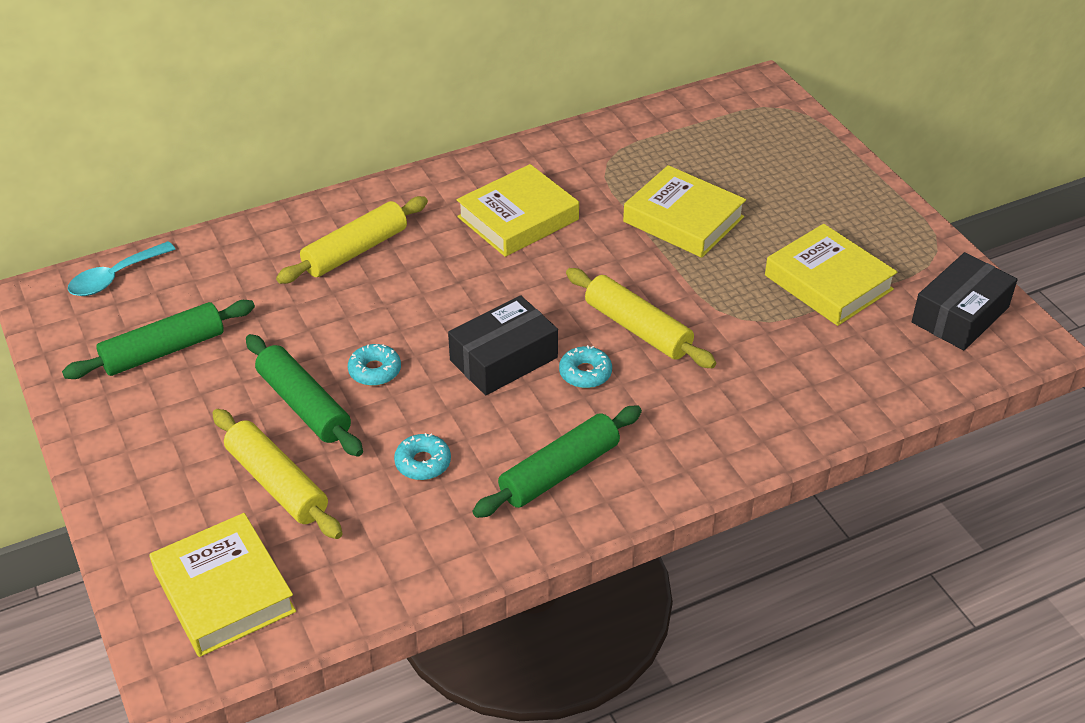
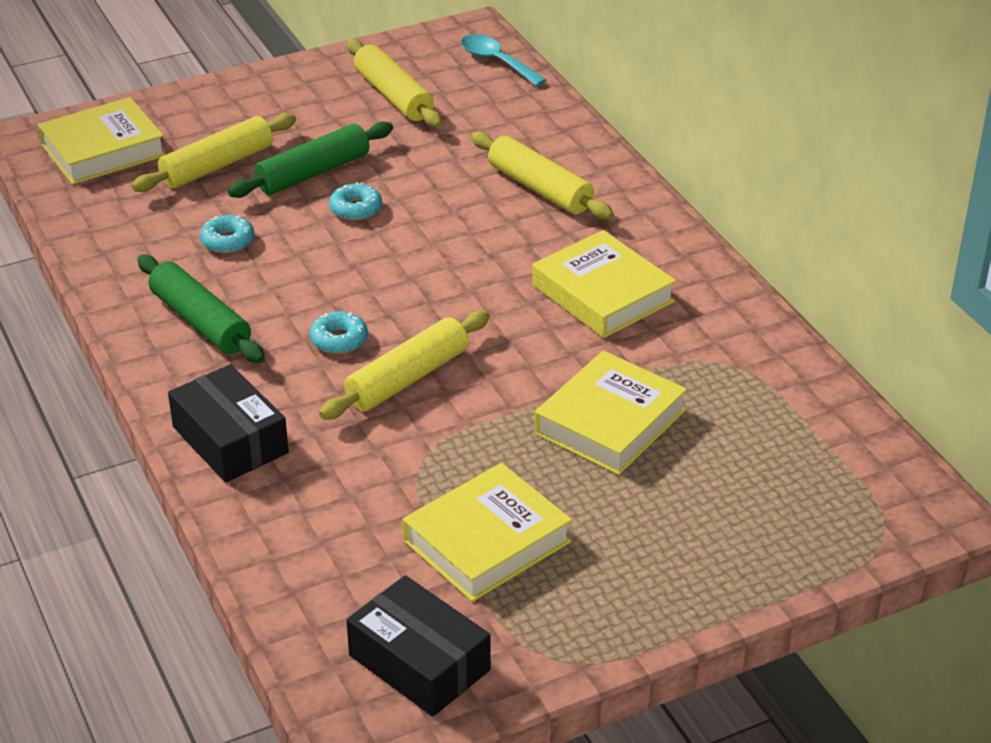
camera: 90 degrees right, 5 degrees down
(163, 350) = (393, 96): green rolling pin -> yellow rolling pin
(503, 359) = (366, 286): black box -> black box (230, 440)

